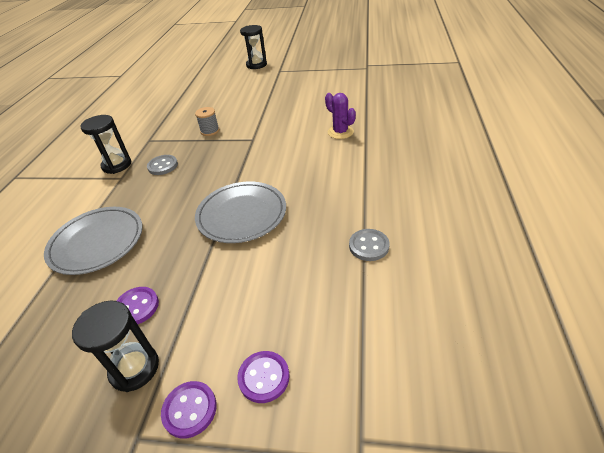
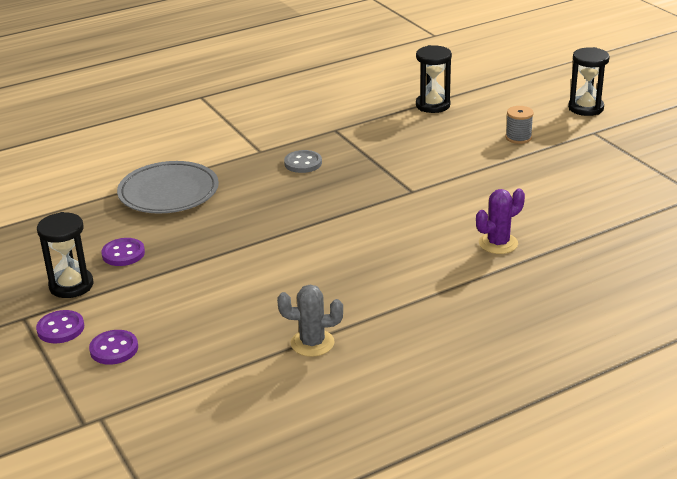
camera: 50 degrees right, 10 degrees down
(117, 165) = (275, 137): black hourglass -> black hourglass (432, 105)
(210, 131) = (395, 156): grey spool -> grey spool (518, 137)
(242, 215) = (280, 248): grey plate -> none
(340, 132) = (498, 243): purple cactus -> purple cactus turned 45 degrees clockwise
(369, 246) = (312, 343): grey button -> grey cactus

